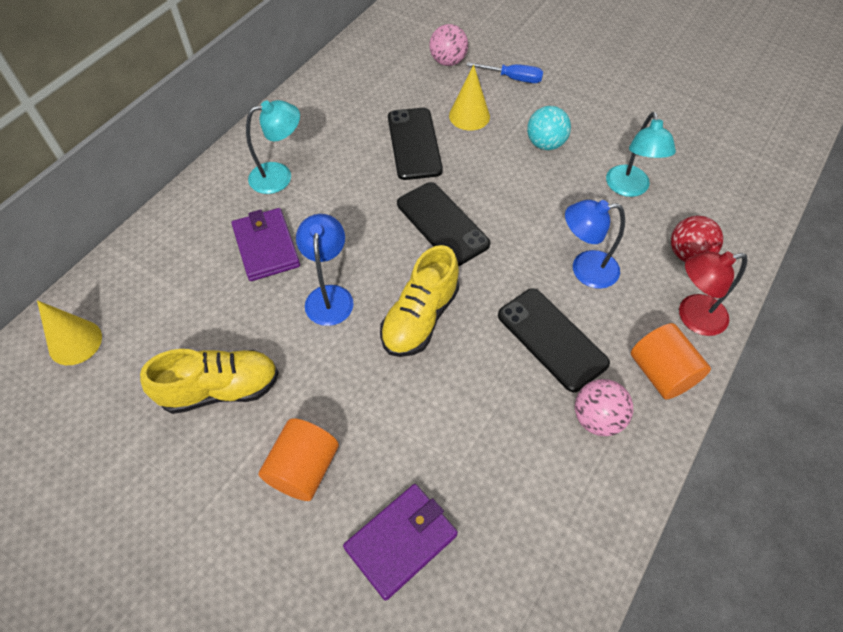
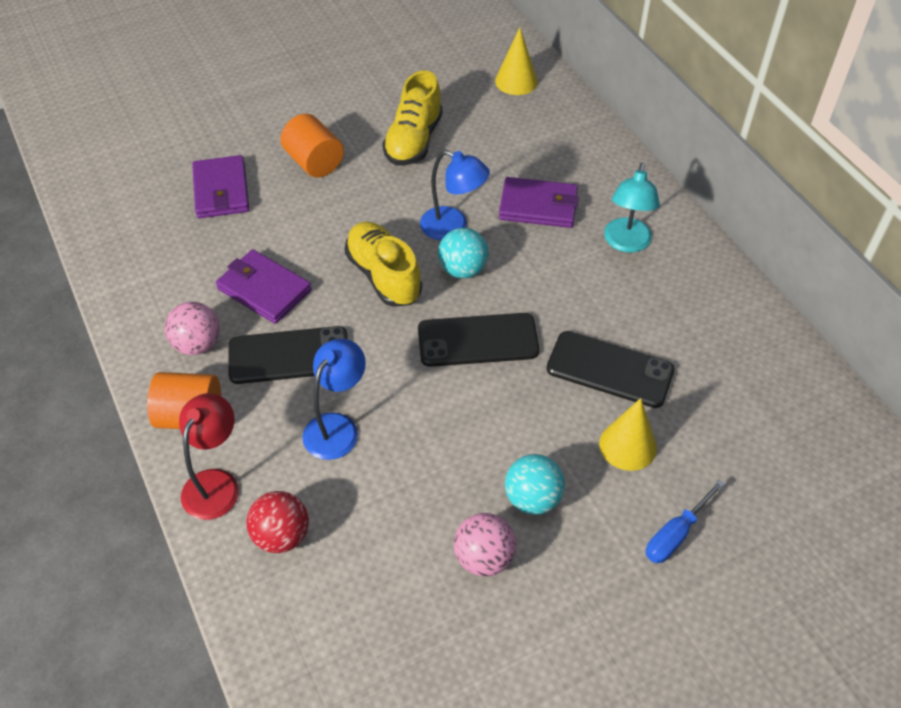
camera: 120 degrees right, 5 degrees down
(376, 266) = (462, 269): none -> turquoise ball
(448, 61) = (749, 476): pink ball -> pink ball (484, 558)
(500, 404) = (264, 289): none -> purple wallet
(629, 188) = (407, 542): turquoise lamp -> none

